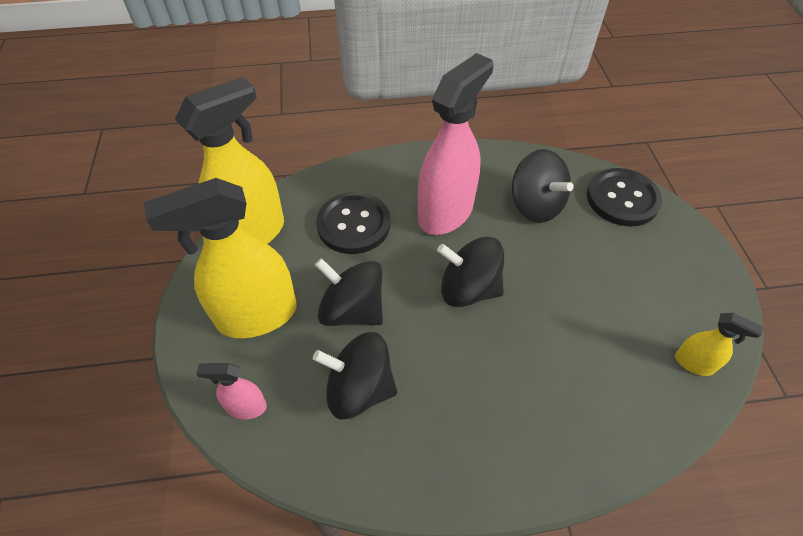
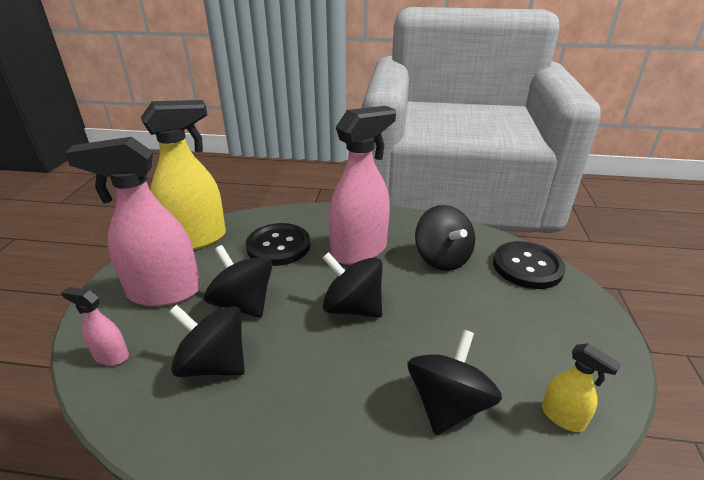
camera: 15 degrees right, 20 degrees down
(256, 315) = (164, 292): yellow spray bottle -> pink spray bottle
(596, 376) = (448, 404): none -> black spinning top

